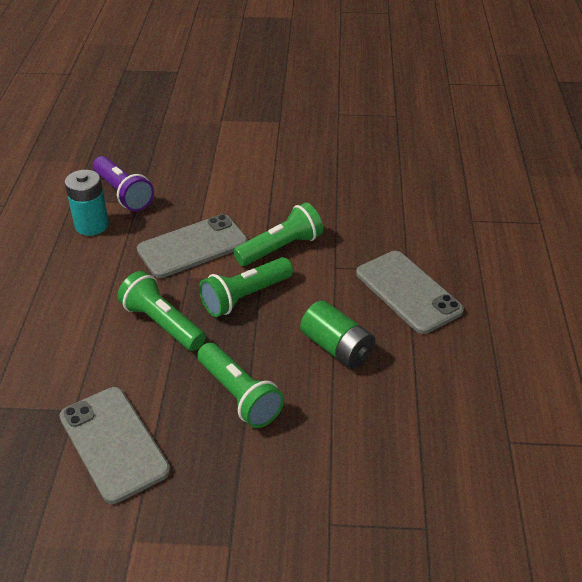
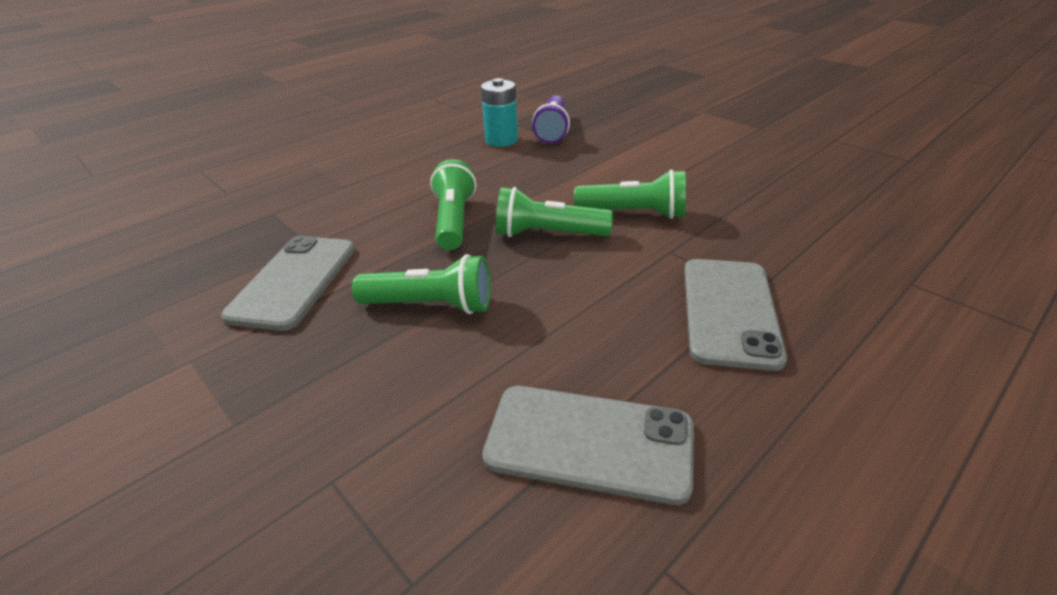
camera: 45 degrees right, 5 degrees down
(192, 246) = (556, 181): grey phone -> grey phone (589, 442)
(239, 395) = (431, 305): green flashlight -> green flashlight turned 90 degrees counterclockwise
(337, 348) = (576, 319): green battery -> none

